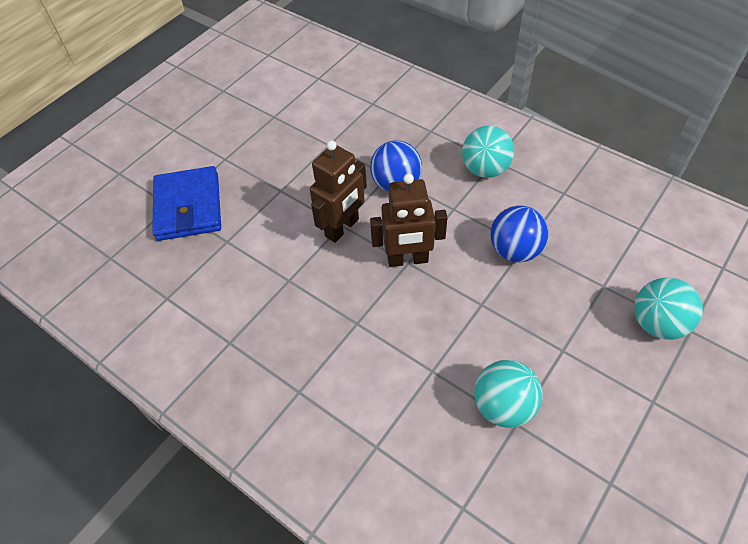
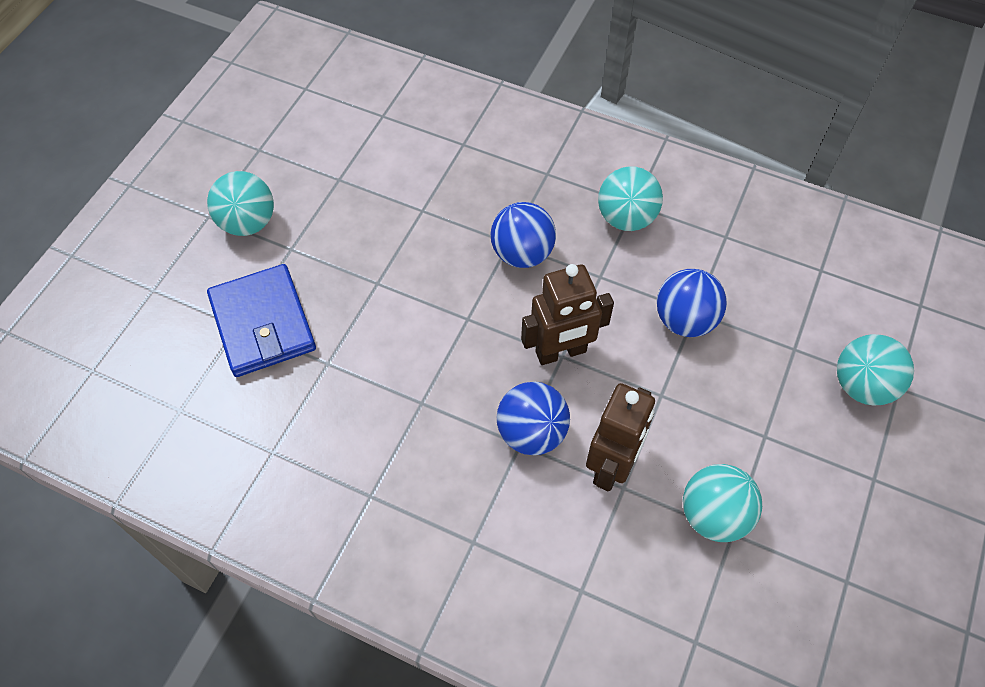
camera: 15 degrees left, 5 degrees up
(200, 137) = (248, 223): none -> turquoise ball
(342, 228) = (470, 323): brown robot -> brown robot (612, 466)
(368, 316) = (531, 433): none -> blue ball

